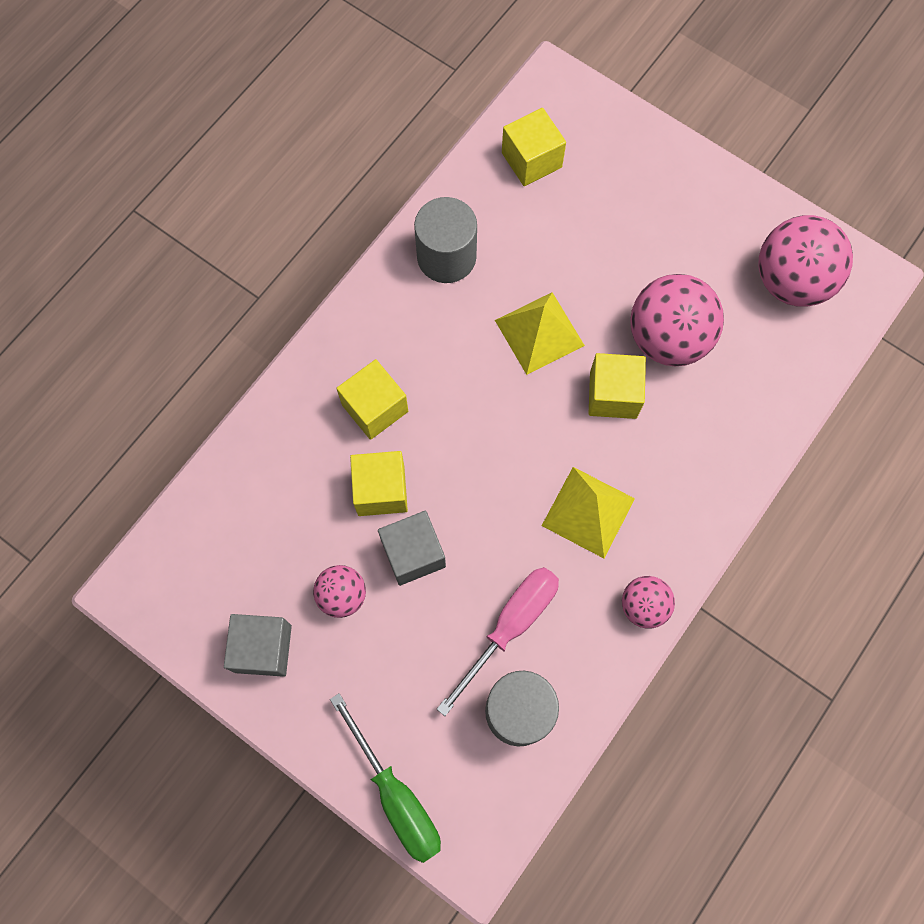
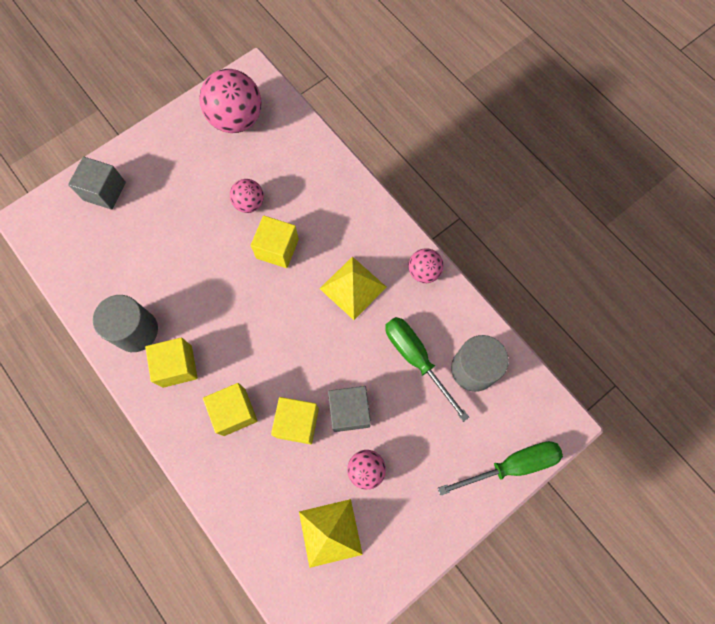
camera: 75 degrees left, 0 degrees up
(263, 648) = (390, 538): grey cube -> grey cube (104, 191)
(510, 626) = (416, 359): pink screwdriver -> green screwdriver
(531, 160) = (84, 251): yellow cube -> yellow cube (177, 366)
(539, 333) = (217, 283): yellow pyramid -> yellow pyramid (330, 533)
(668, 338) = (249, 203): pink ball -> pink ball, size x0.54

